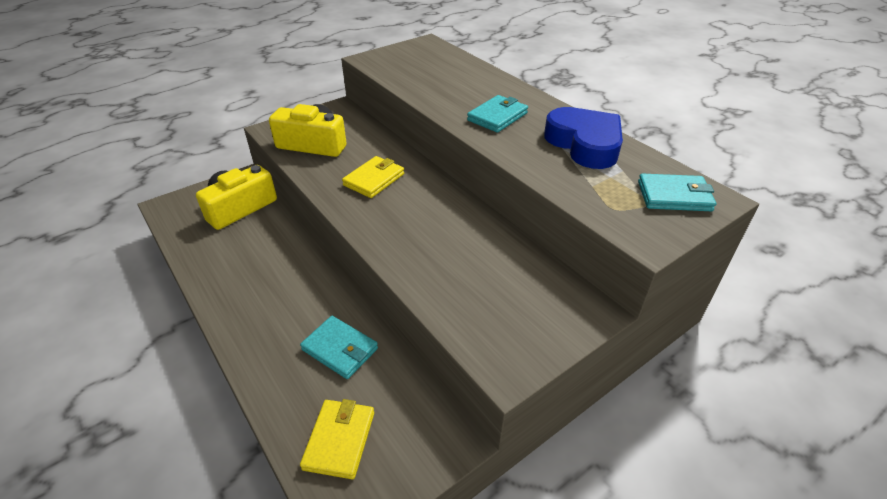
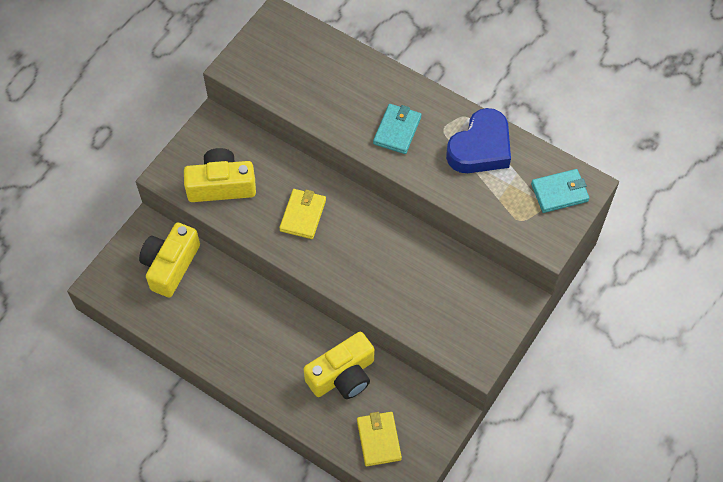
camera: 20 degrees left, 20 degrees up
(340, 349) = (342, 375): turquoise wallet -> yellow camera
(584, 144) = (480, 148): blue heart -> blue heart turned 90 degrees clockwise

